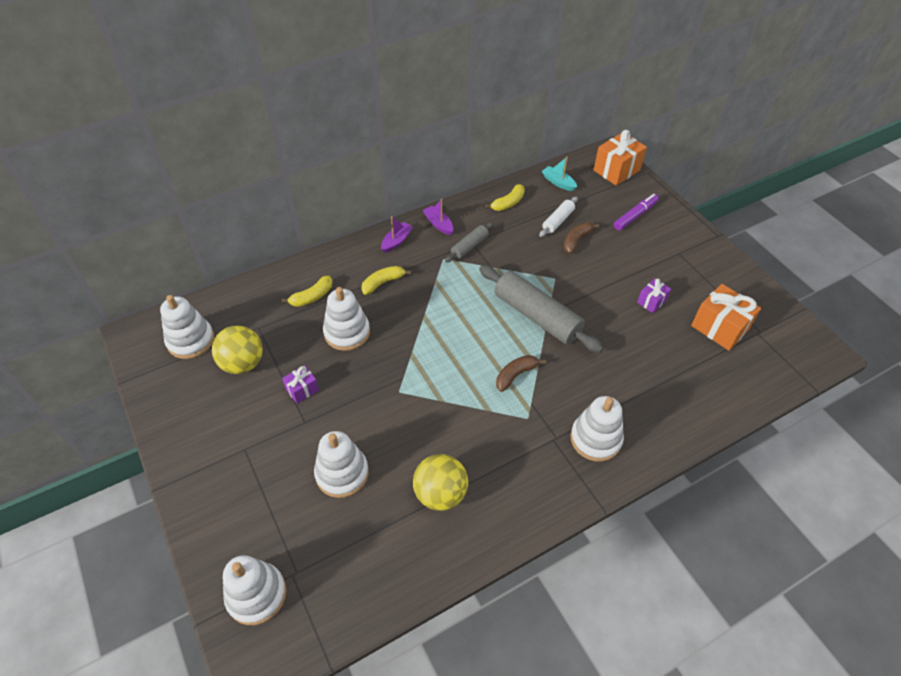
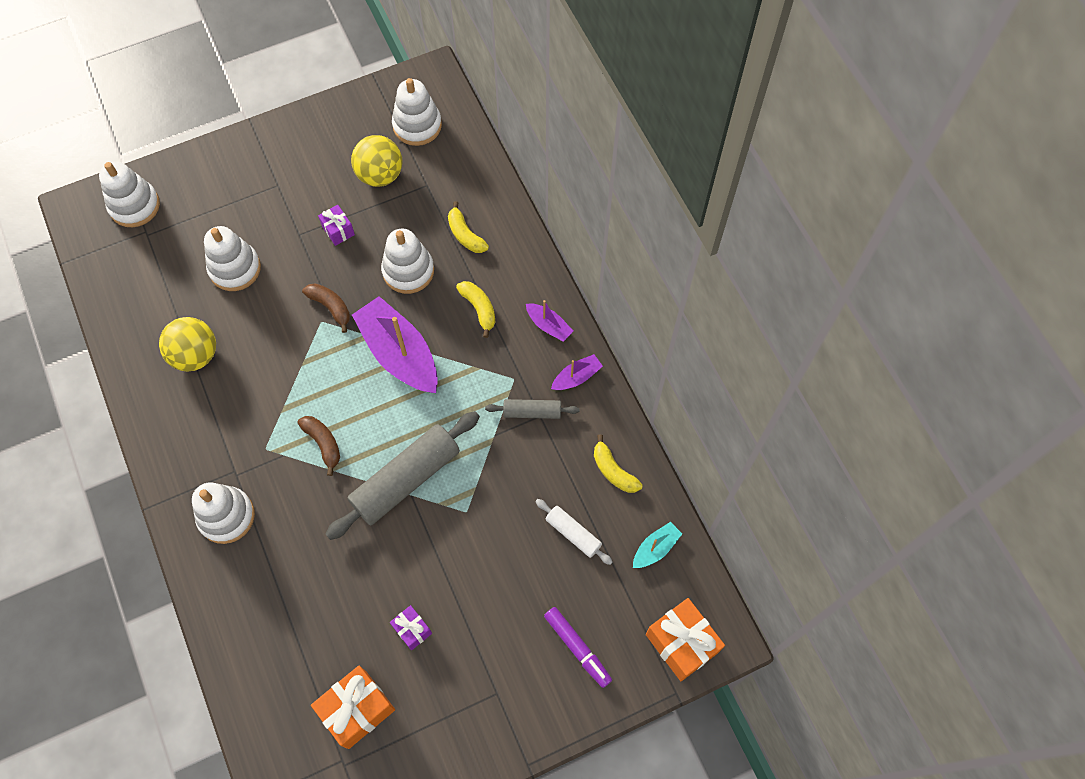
camera: 95 degrees right, 15 degrees up
(427, 331) = (399, 354): none -> purple boat
(469, 246) = (532, 412): grey rolling pin -> grey rolling pin turned 45 degrees counterclockwise
(576, 240) = (533, 552): brown banana -> brown banana (331, 307)

